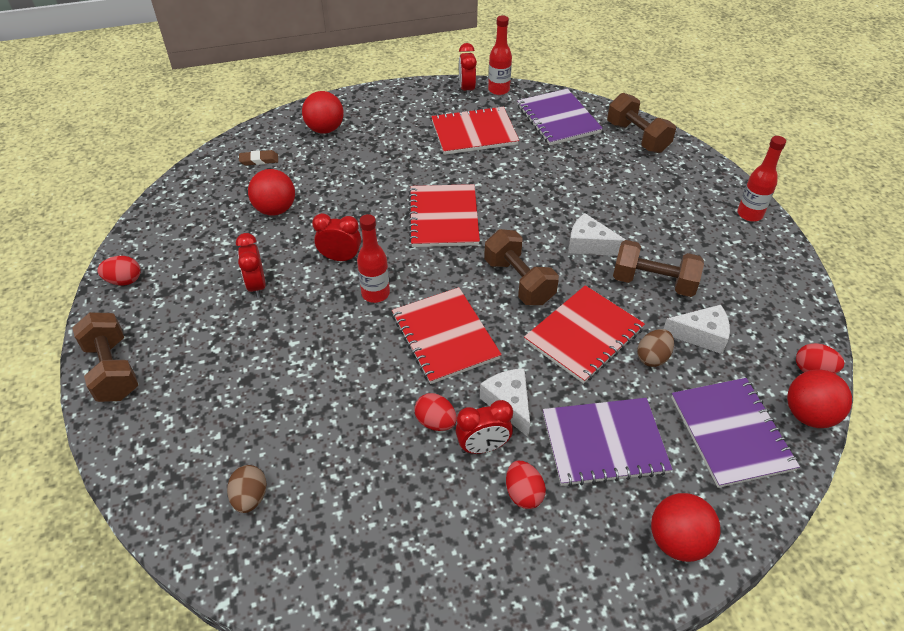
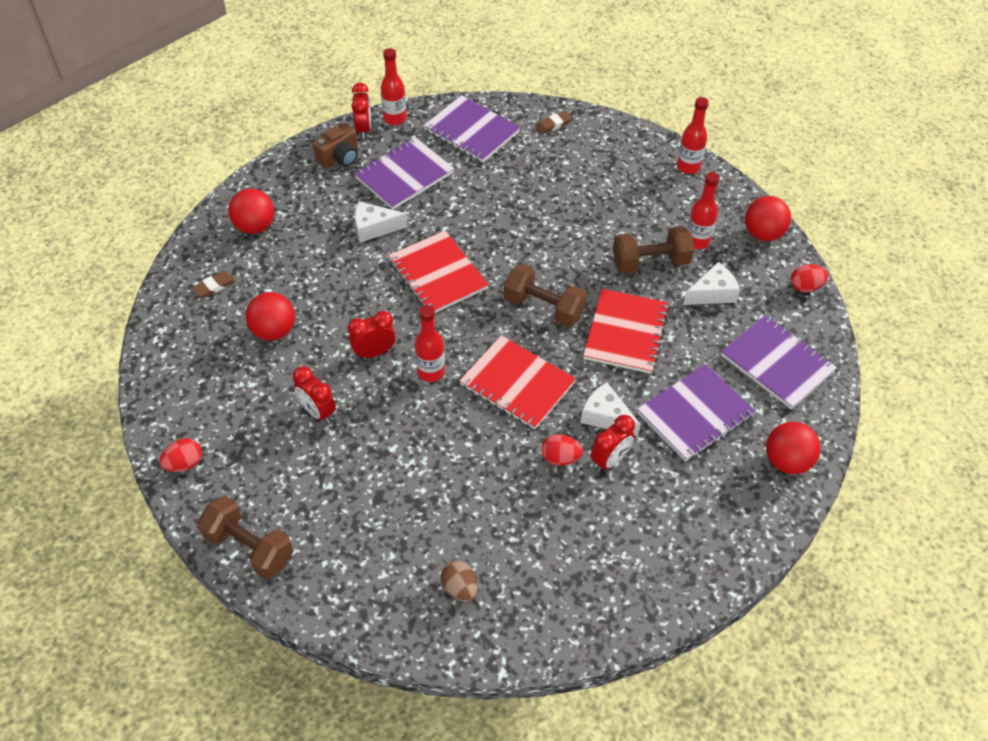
camera: 30 degrees left, 5 degrees up
(431, 103) = (339, 158): none -> brown camera
(467, 89) = (363, 129): red clock -> red clock turned 150 degrees counterclockwise
(474, 133) = (404, 175): red notebook -> purple notebook
(523, 493) = (662, 480): red egg -> none
(589, 245) = (579, 249): white cheese -> white cheese (374, 228)
(637, 137) = (553, 125): brown dumbbell -> brown eraser
(653, 357) = (688, 328): brown egg -> none
(716, 282) = (697, 241): none -> red bottle
(808, 415) = (820, 324): red ball -> red ball (763, 234)

